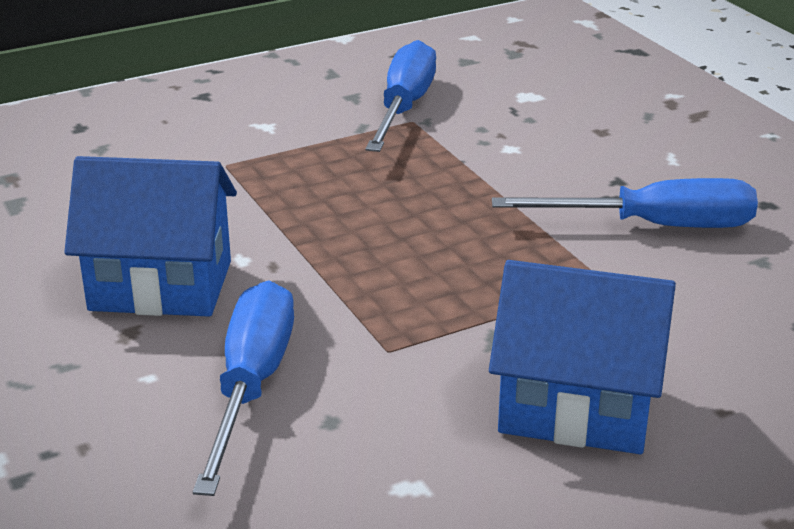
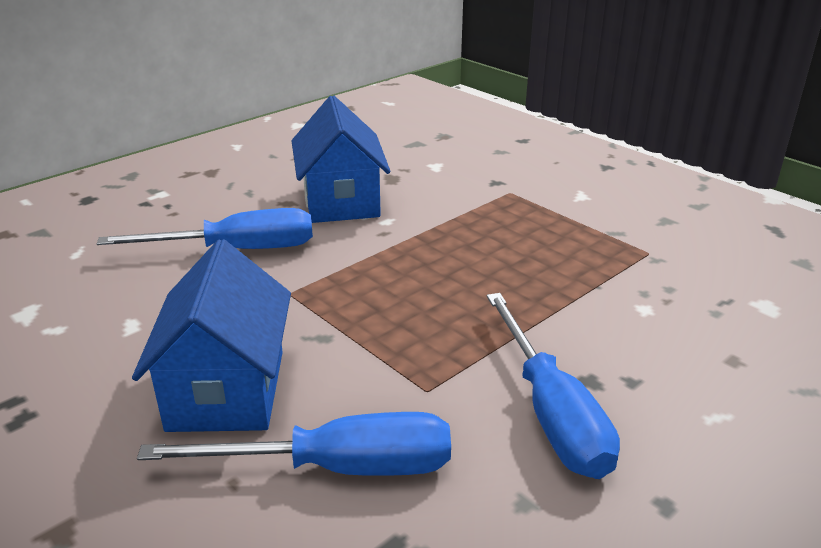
camera: 75 degrees right, 0 degrees up
(404, 107) = (669, 245): blue screwdriver -> blue screwdriver (338, 468)

